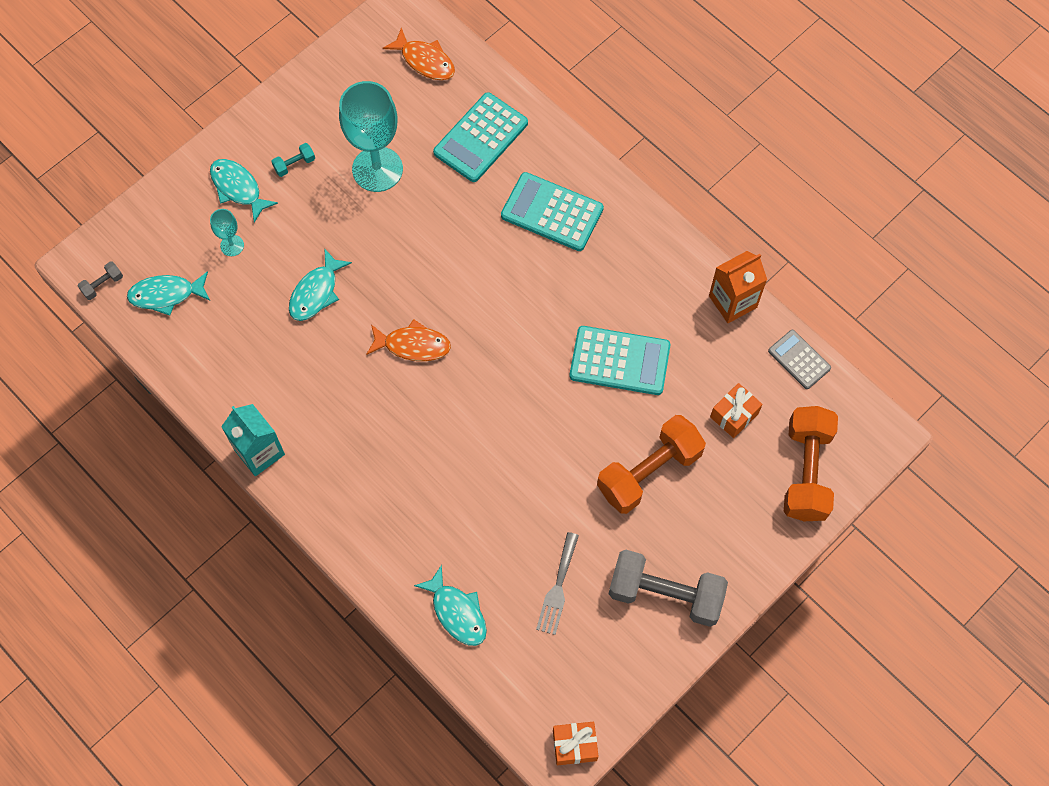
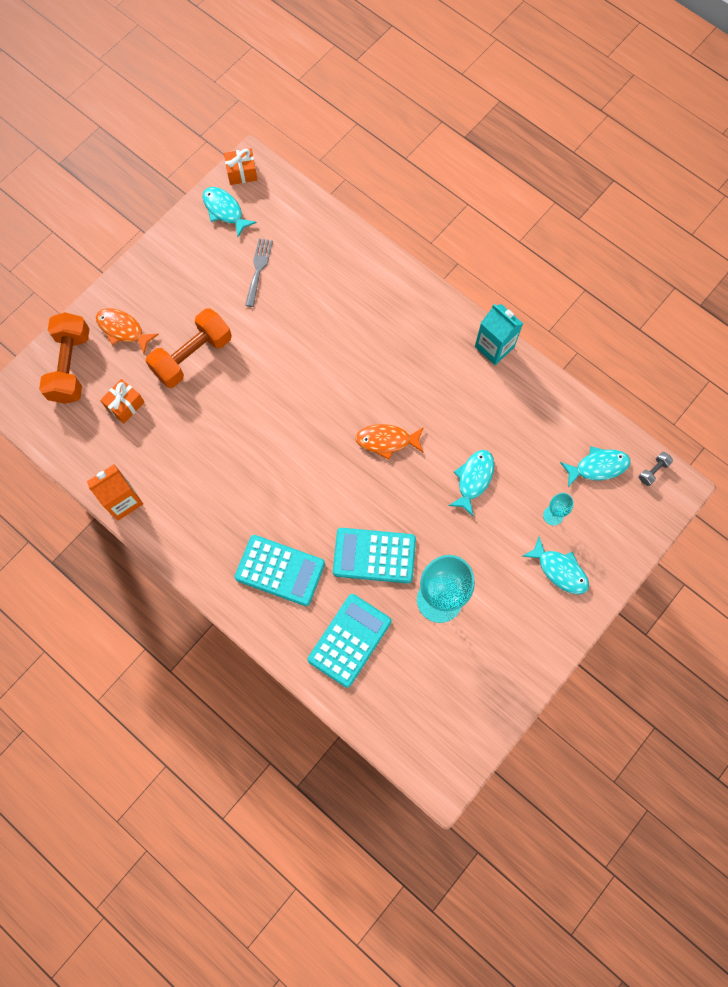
camera: 175 degrees right, 5 degrees up
(294, 164) = (514, 598): turquoise dumbbell -> none
(425, 61) = (411, 720): orange fish -> orange fish (123, 329)
(457, 612) = (330, 247): turquoise fish -> turquoise fish (225, 211)
(619, 361) = (217, 441): turquoise calculator -> turquoise calculator (374, 555)
(665, 594) = (180, 271): grey dumbbell -> none
(799, 359) = (70, 455): grey calculator -> none

